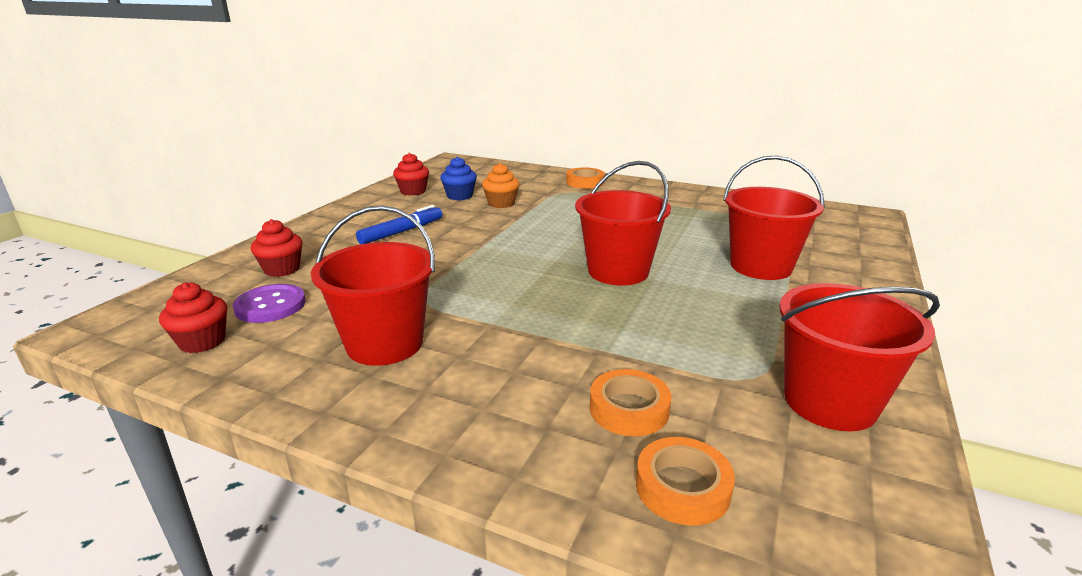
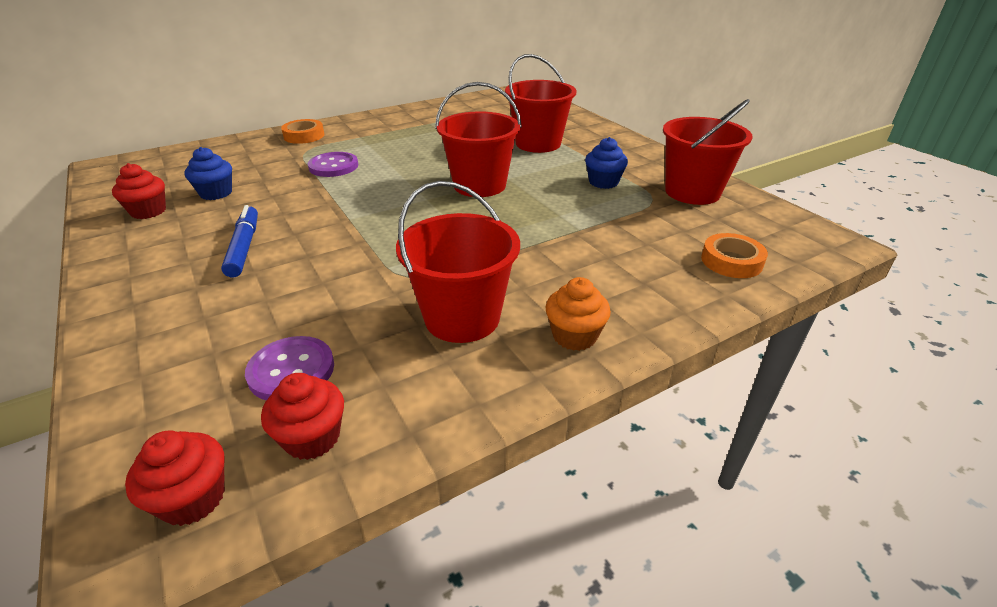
camera: 55 degrees left, 10 degrees up
(282, 269) = (208, 344): red cupcake -> red cupcake (193, 498)
(501, 203) = (275, 181): orange cupcake -> orange cupcake (574, 336)
(554, 209) = (333, 166): none -> purple button
(629, 409) = (649, 248): orange tape -> none
(740, 331) = (603, 182): none -> blue cupcake

